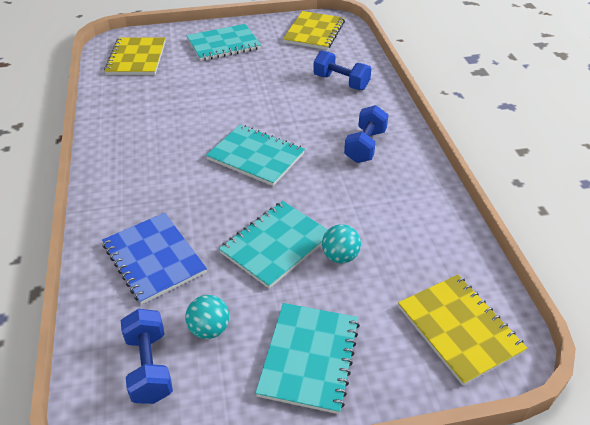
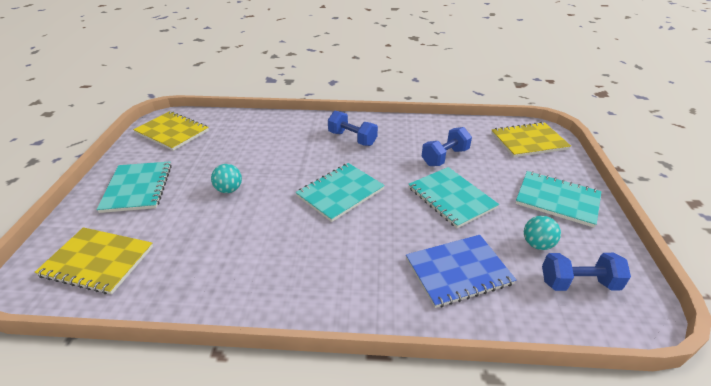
camera: 75 degrees left, 5 degrees down
(340, 256) = (467, 171): turquoise ball -> turquoise ball (229, 190)
(341, 82) = (262, 133): blue dumbbell -> blue dumbbell (445, 157)

